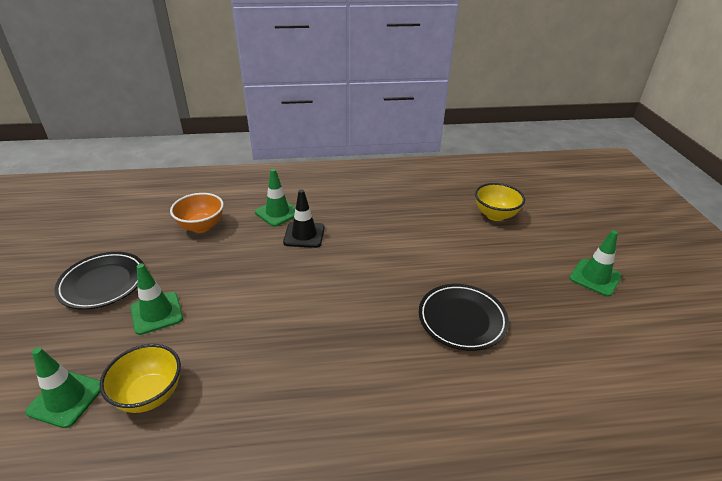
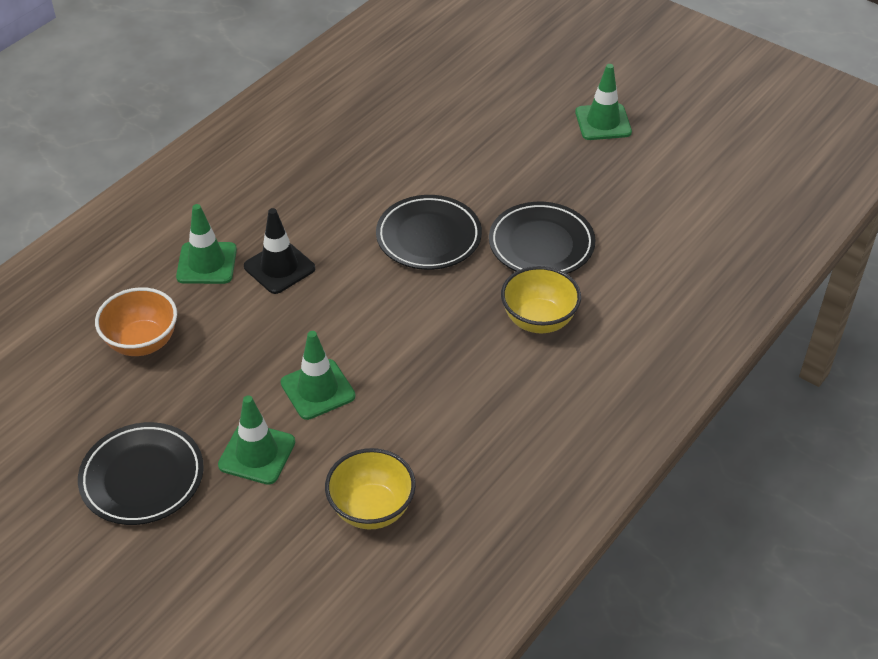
camera: 45 degrees left, 10 degrees up
(66, 399) = (302, 574): green traffic cone -> green traffic cone (318, 389)
(398, 270) = (428, 237): none -> black plate
(495, 215) = (445, 107): yellow bowl -> yellow bowl (538, 320)

